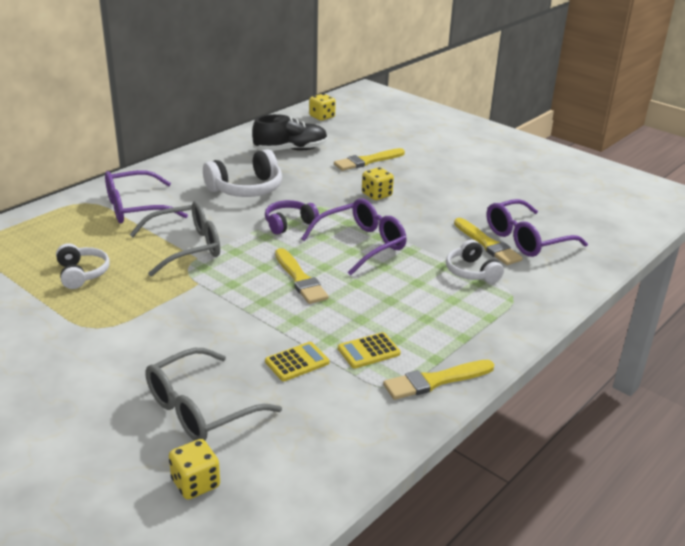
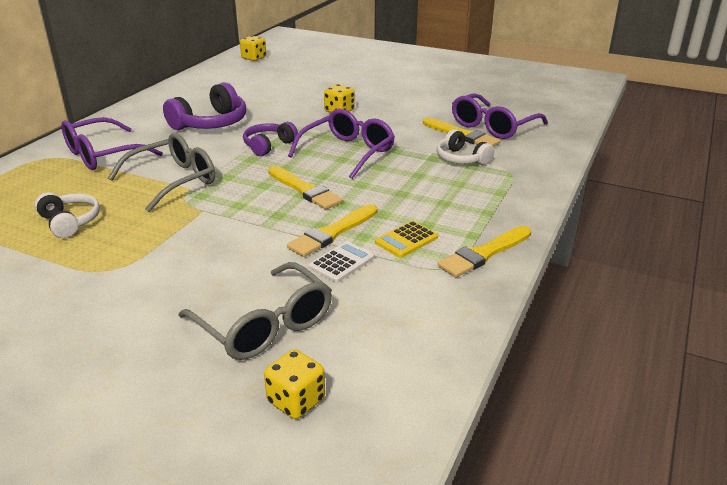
camera: 15 degrees left, 0 degrees up
(201, 408) = (264, 325): grey glasses -> grey glasses turned 75 degrees counterclockwise
(246, 189) = (211, 123): white headphones -> purple headphones
(290, 150) = (238, 87): black shoe -> none
(297, 362) = (341, 262): yellow calculator -> white calculator
(367, 161) = (315, 86): yellow brush -> yellow brush (332, 233)

